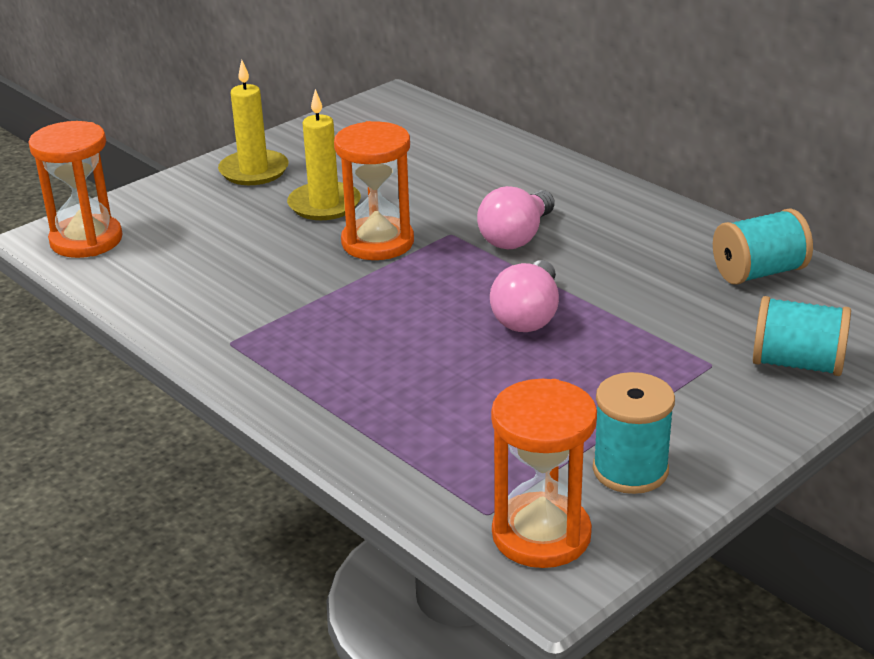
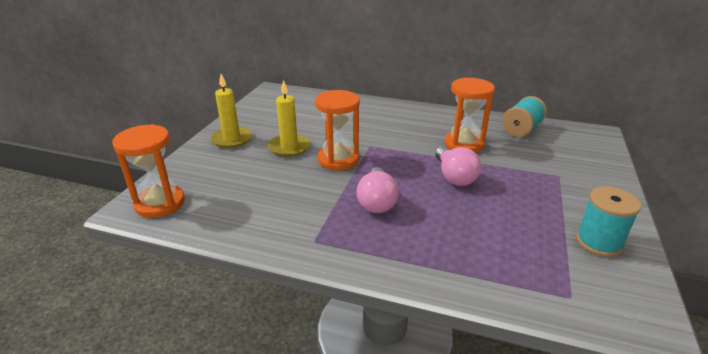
camera: 30 degrees left, 0 degrees up
(516, 237) = (403, 140): pink light bulb -> pink light bulb (376, 201)
(541, 535) = (611, 298): orange hourglass -> orange hourglass (464, 144)
(797, 364) = (589, 165): turquoise spool -> none

